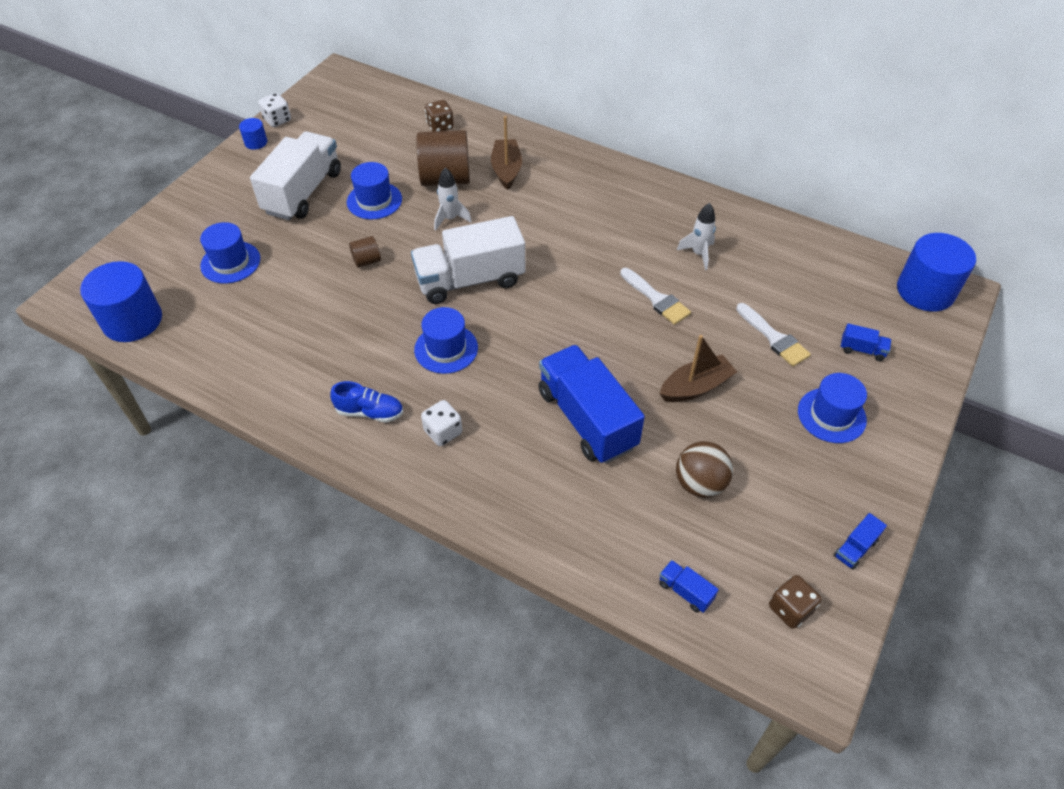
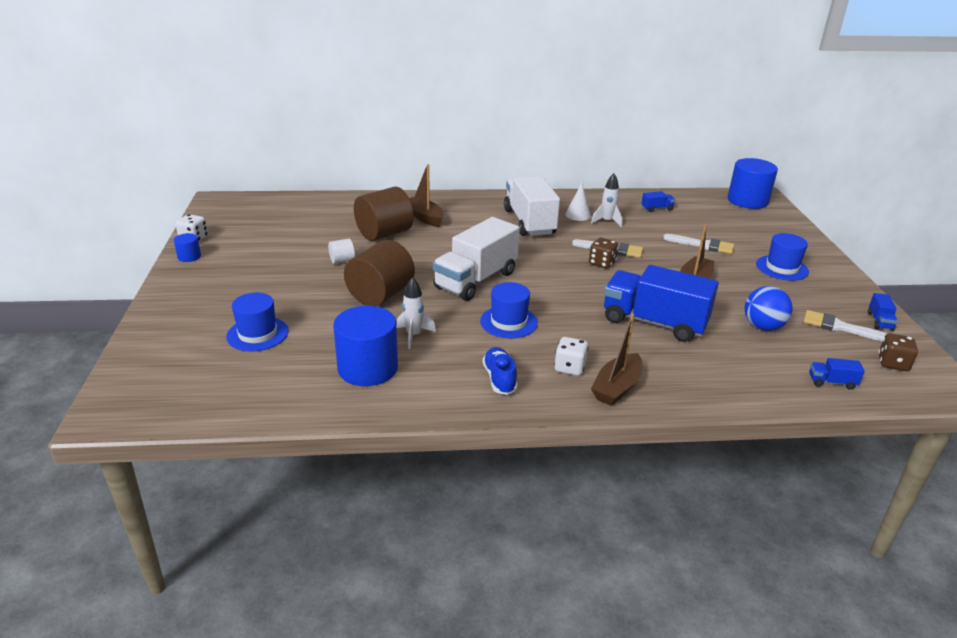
camera: 35 degrees left, 20 degrees down
(132, 320) = (203, 404): blue cylinder -> blue cylinder (368, 368)
(303, 192) = (273, 273): white truck -> white truck (529, 222)
(367, 261) = (380, 295): brown cylinder -> brown cylinder, size x2.15
(369, 412) = (499, 379): blue shoe -> blue shoe turned 75 degrees counterclockwise
(374, 201) = (342, 260): blue hat -> white cylinder
(440, 127) = (343, 208): brown dice -> brown dice (602, 263)
(450, 219) = (416, 253): white rocket -> white rocket (414, 335)
(460, 477) = (617, 387): none -> brown boat
(675, 230) = (578, 215): none -> white cone
(700, 483) = (763, 326): brown ball -> blue ball
(792, 530) = (840, 327): none -> white brush
(862, 350) = (754, 234): blue truck -> blue truck (657, 209)

